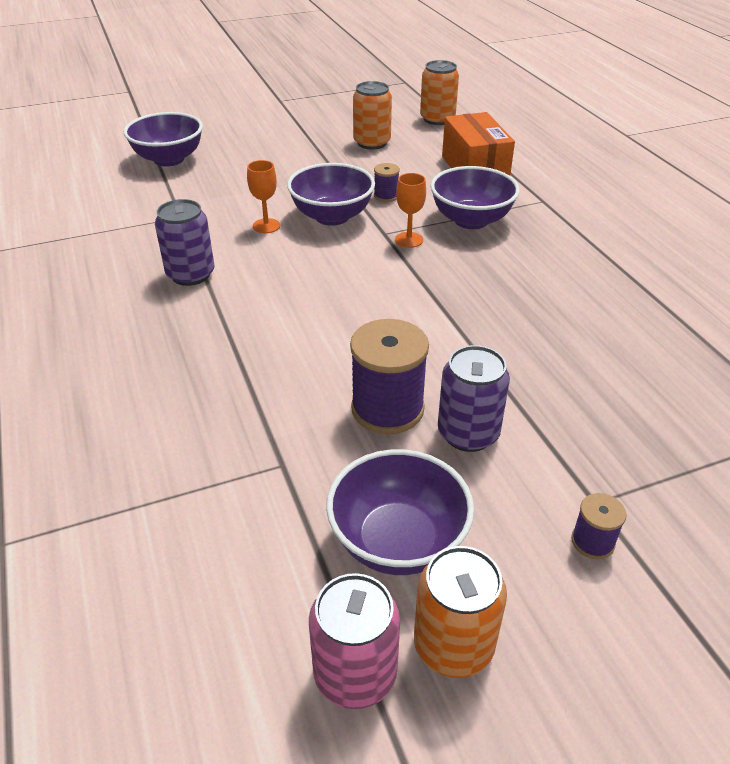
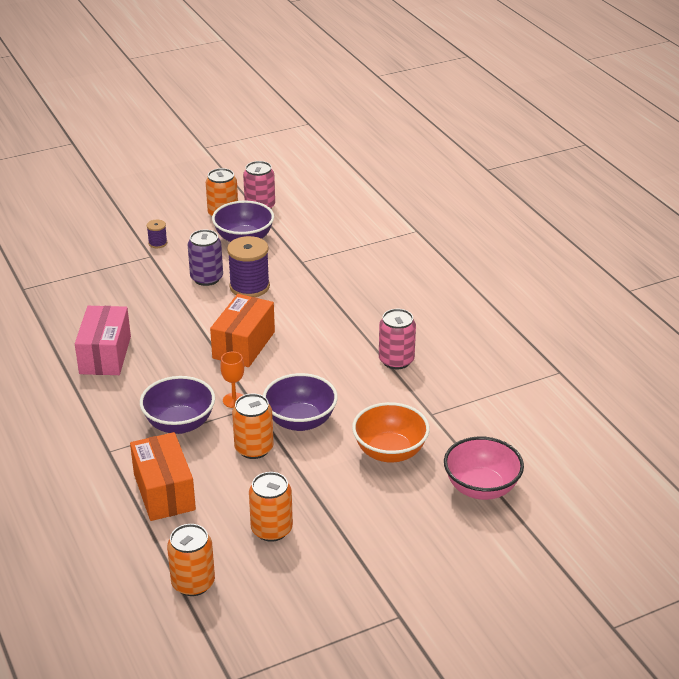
camera: 175 degrees right, 5 degrees down
(169, 159) = (481, 488): purple bowl -> pink bowl
(190, 274) = (396, 360): purple can -> pink can
(243, 187) = (390, 452): none -> orange bowl
(266, 226) = (354, 408): orange goblet -> none
(386, 196) = (254, 448): purple spool -> orange can
(397, 306) = (243, 345): none -> orange box
(595, 302) = (105, 355): none -> pink box

